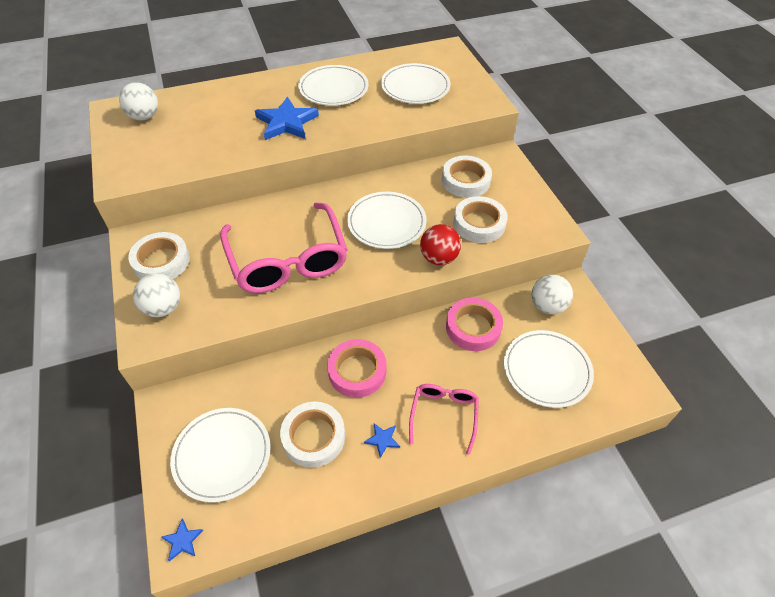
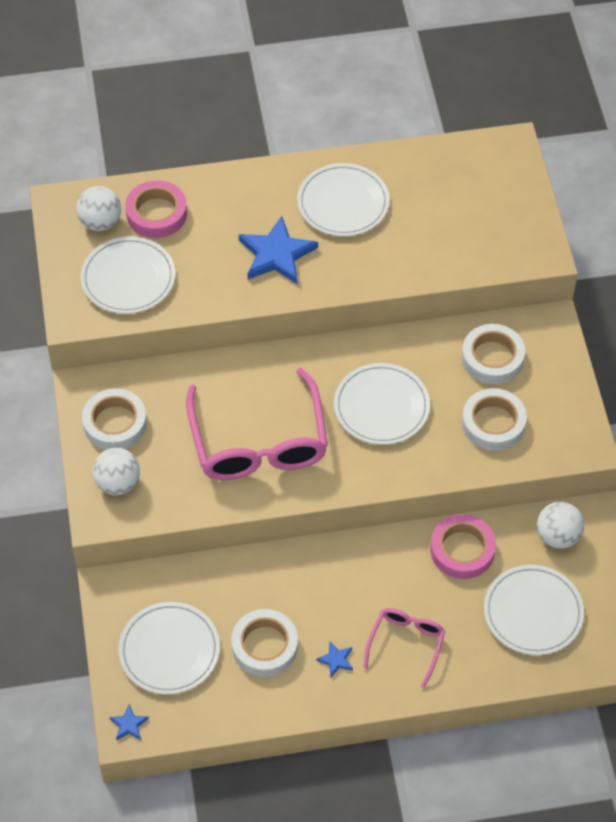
camera: 10 degrees right, 5 degrees up
(357, 371) = (320, 582): pink tape -> pink tape (156, 213)
(415, 87) = (451, 213): white plate -> white plate (128, 278)
(438, 258) = (434, 463): red ball -> none

